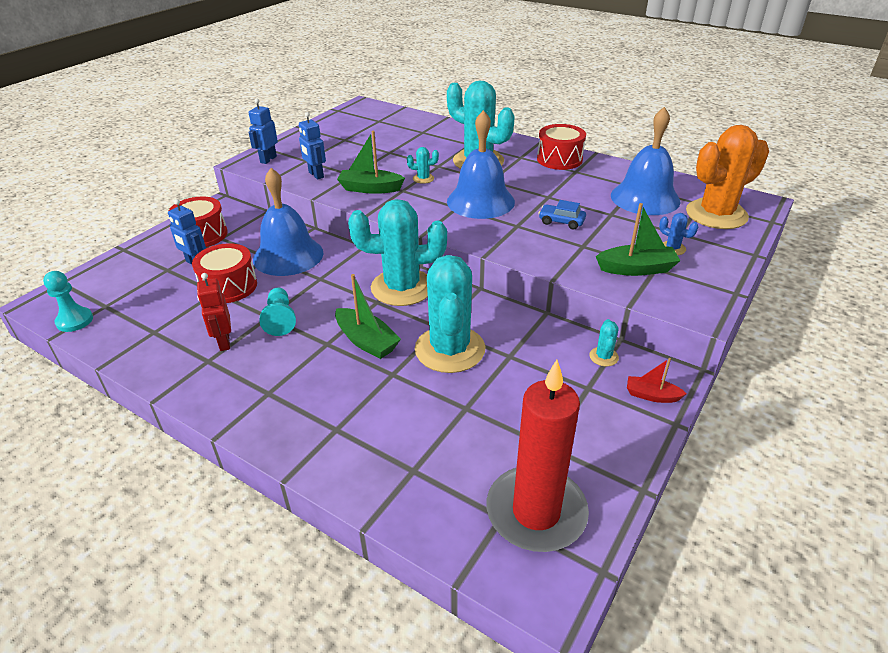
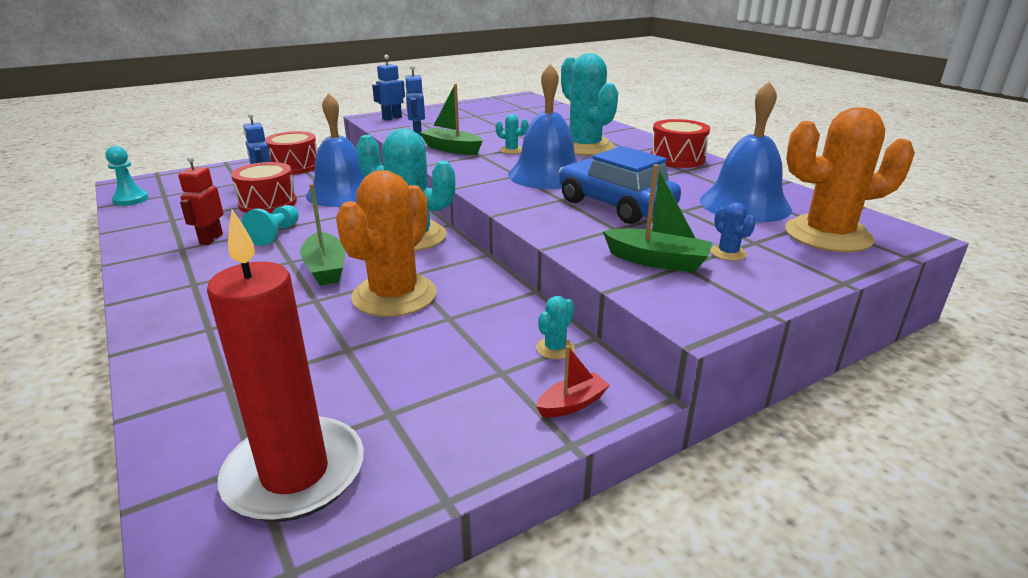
camera: 25 degrees right, 10 degrees down
(450, 349) = (394, 296): turquoise cactus -> orange cactus
(561, 222) = (615, 205): blue car -> blue car, size x2.18
(651, 395) = (572, 404): red boat -> red boat turned 105 degrees clockwise

